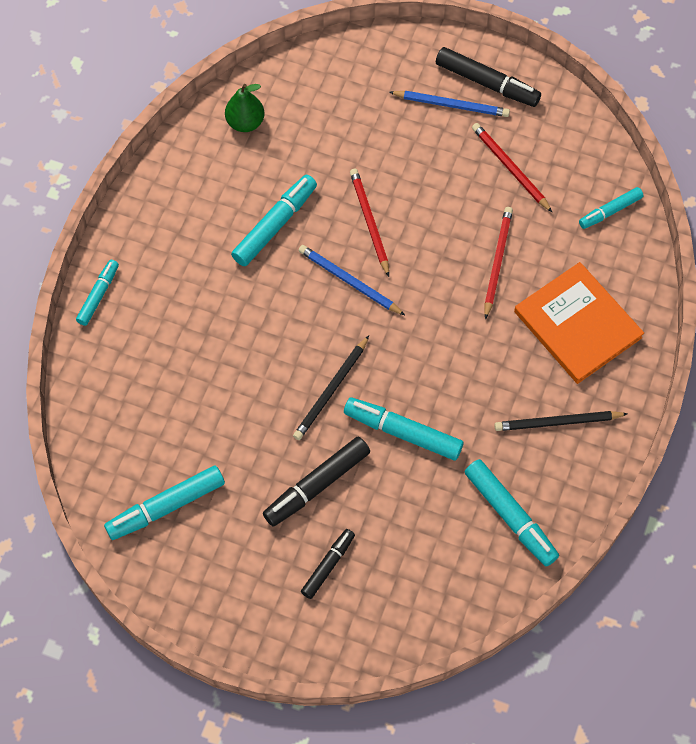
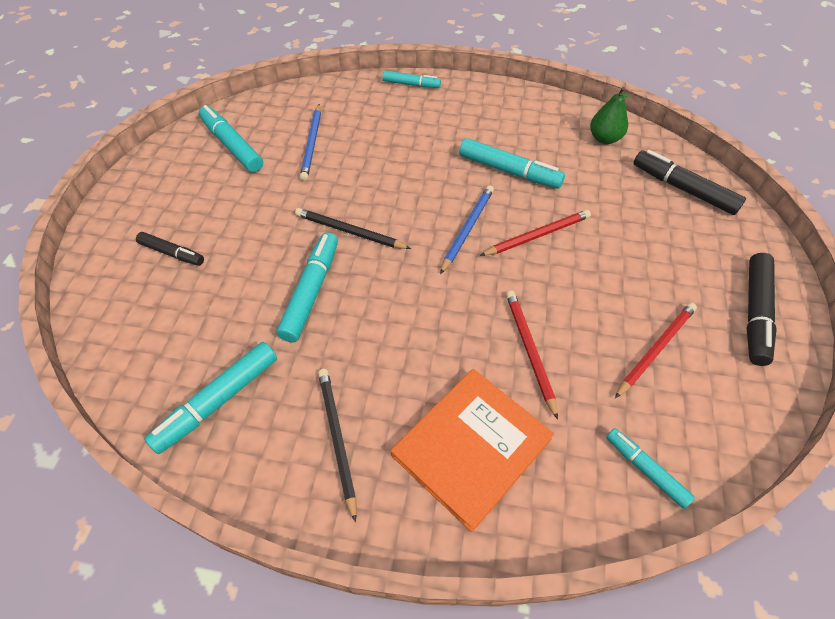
camera: 80 degrees right, 10 degrees down
(316, 485) = (252, 234): black marker -> black marker (683, 189)
(451, 105) = (707, 284): blue pencil -> blue pencil (312, 144)
(497, 262) = (529, 351): red pencil -> red pencil turned 105 degrees counterclockwise

